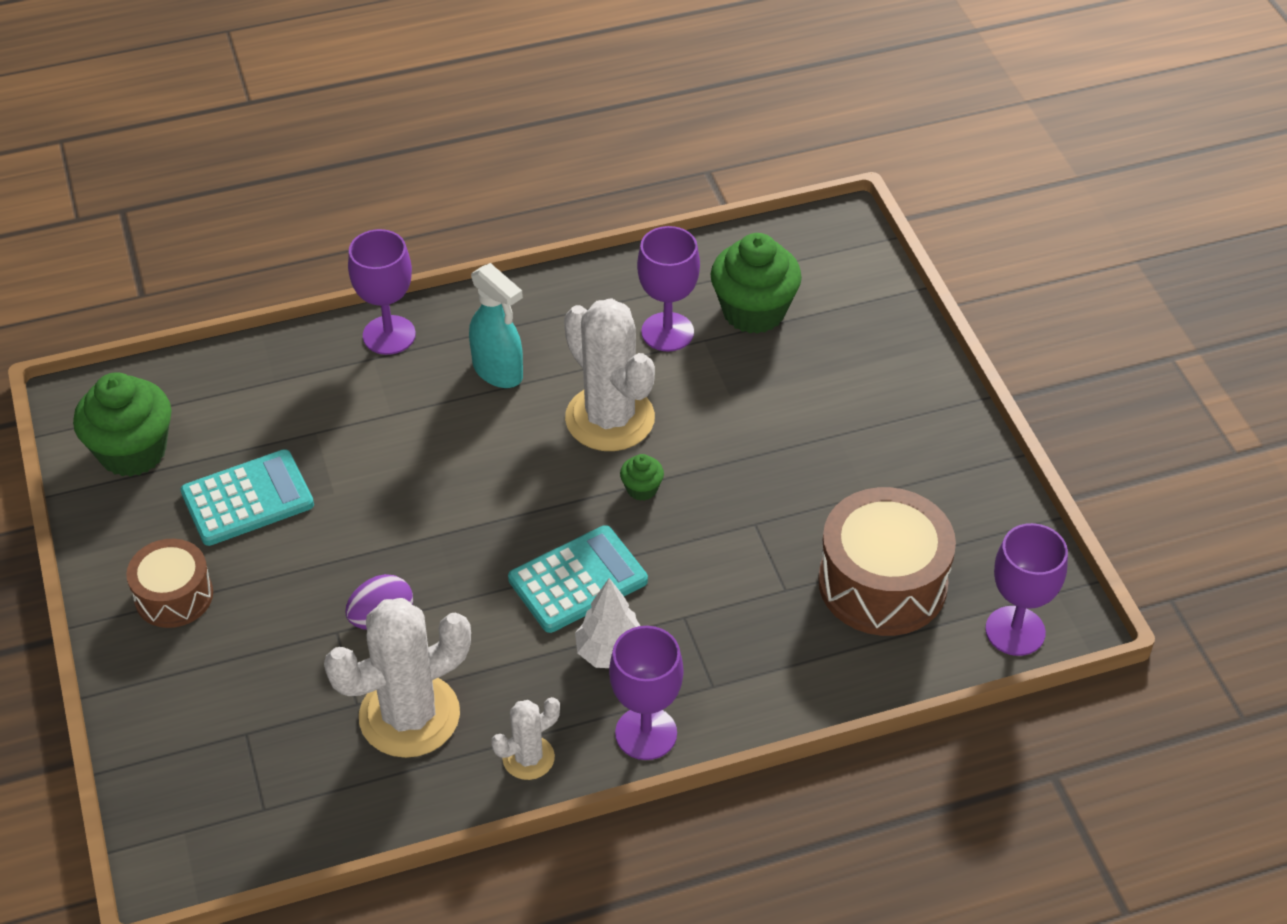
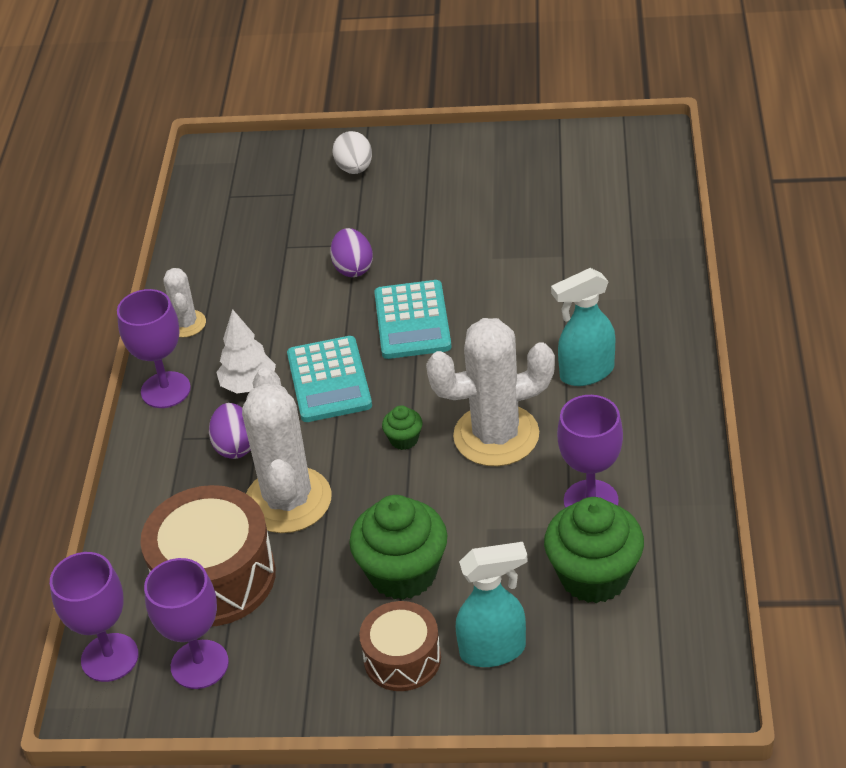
camera: 115 degrees right, 5 degrees down
(132, 451) = (585, 160): green cupcake -> green cupcake (403, 573)
(174, 596) = (432, 171): brown drum -> brown drum (402, 658)
(181, 681) = (354, 169): none -> white egg
(247, 499) = (507, 213): turquoise calculator -> turquoise calculator (412, 321)
(389, 335) = (660, 311): purple goblet -> purple goblet (199, 664)
(409, 716) = (259, 270): white cactus -> white cactus (288, 500)
(706, 631) = (235, 446): none -> purple egg
(863, 356) = (494, 650): none -> turquoise spray bottle

